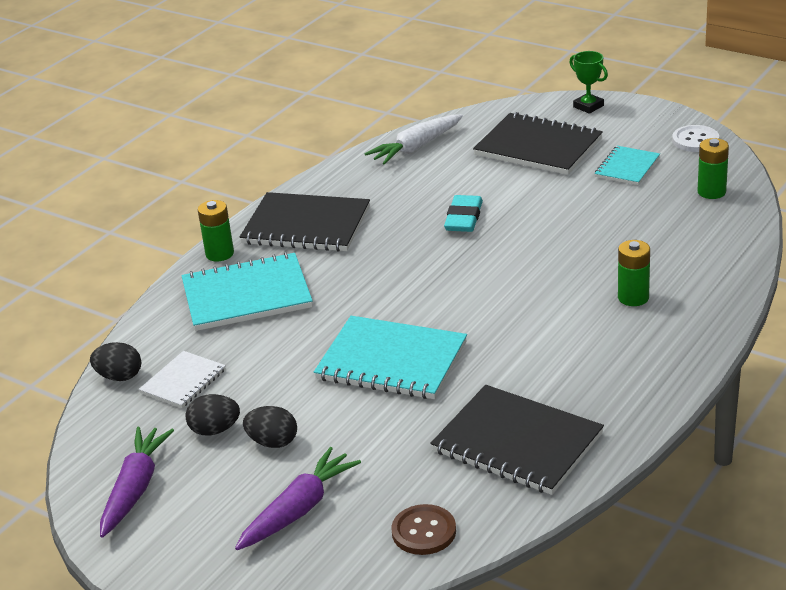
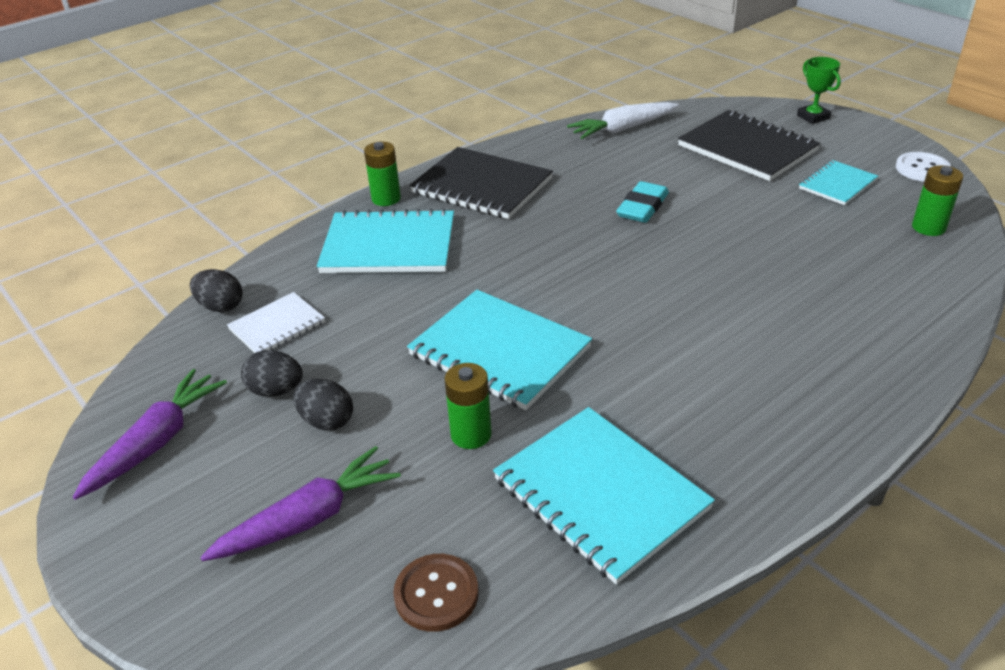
camera: 15 degrees right, 5 degrees up
(517, 443) = (600, 494): black notebook -> turquoise notebook
(633, 297) = (803, 334): green battery -> green battery (471, 434)

